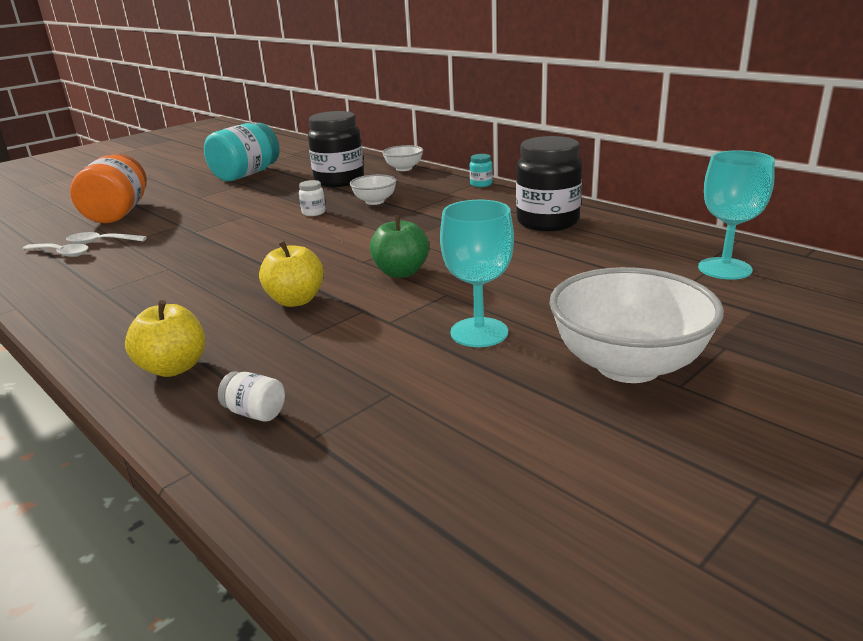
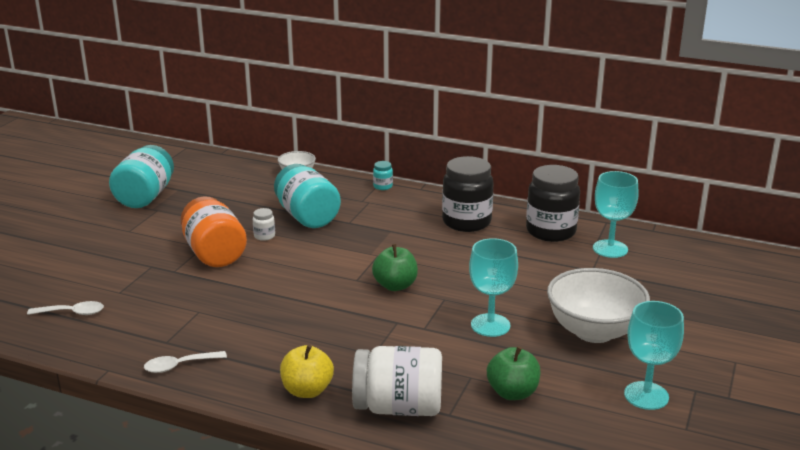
camera: 25 degrees left, 0 degrees up
(101, 242) = (96, 295): white spoon -> white spoon (179, 366)
(118, 213) = (68, 261): orange jar -> orange jar (214, 254)
(255, 413) = (398, 407): white jar -> white jar, size x2.37
(296, 300) = (339, 323): yellow apple -> none
(339, 181) = (250, 196): black jar -> black jar (550, 231)
(375, 201) = (307, 217): white bowl -> turquoise jar
(431, 427) = (512, 392): none -> green apple
(654, 482) = (646, 396): none -> turquoise goblet

